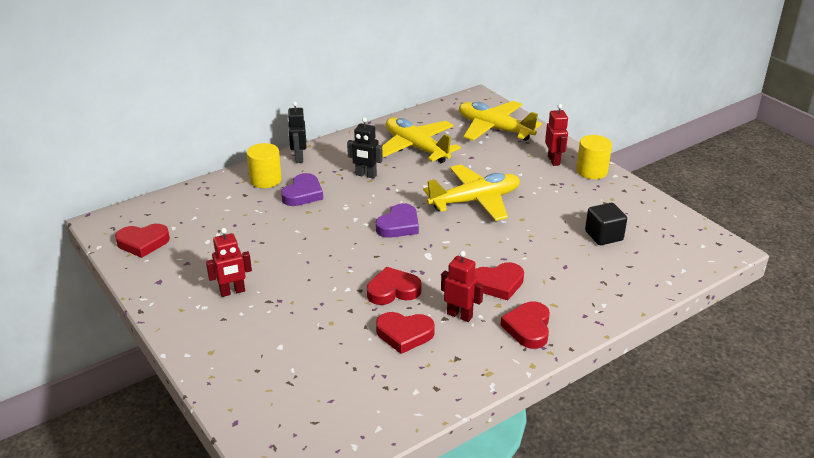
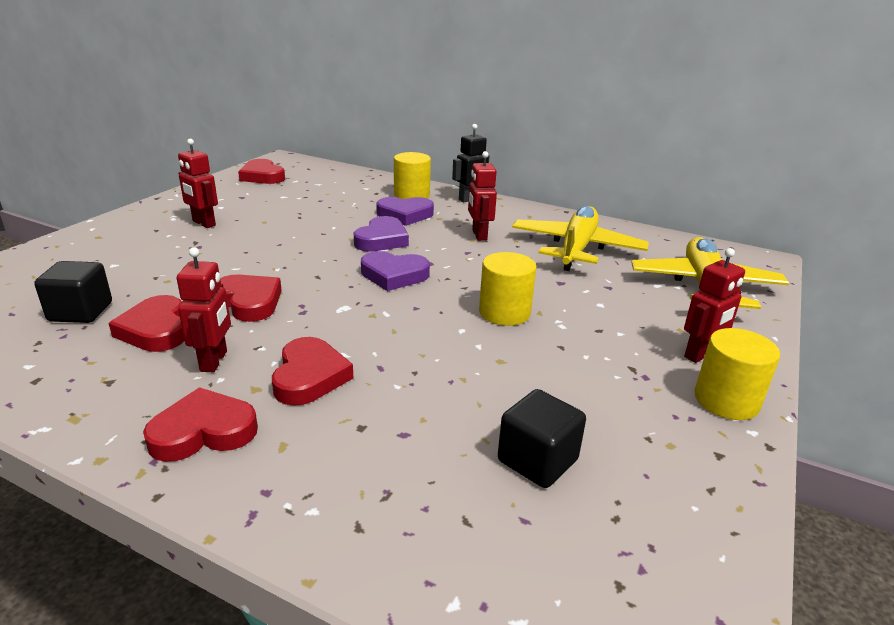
camera: 60 degrees right, 5 degrees down
(339, 215) = (382, 240): none -> purple heart
(353, 366) = (81, 312): none -> black cube
(366, 175) = (479, 235): black robot -> red robot
(475, 201) = (504, 312): yellow plane -> yellow cylinder
(498, 284) = (309, 376): red heart -> red heart turned 135 degrees counterclockwise

